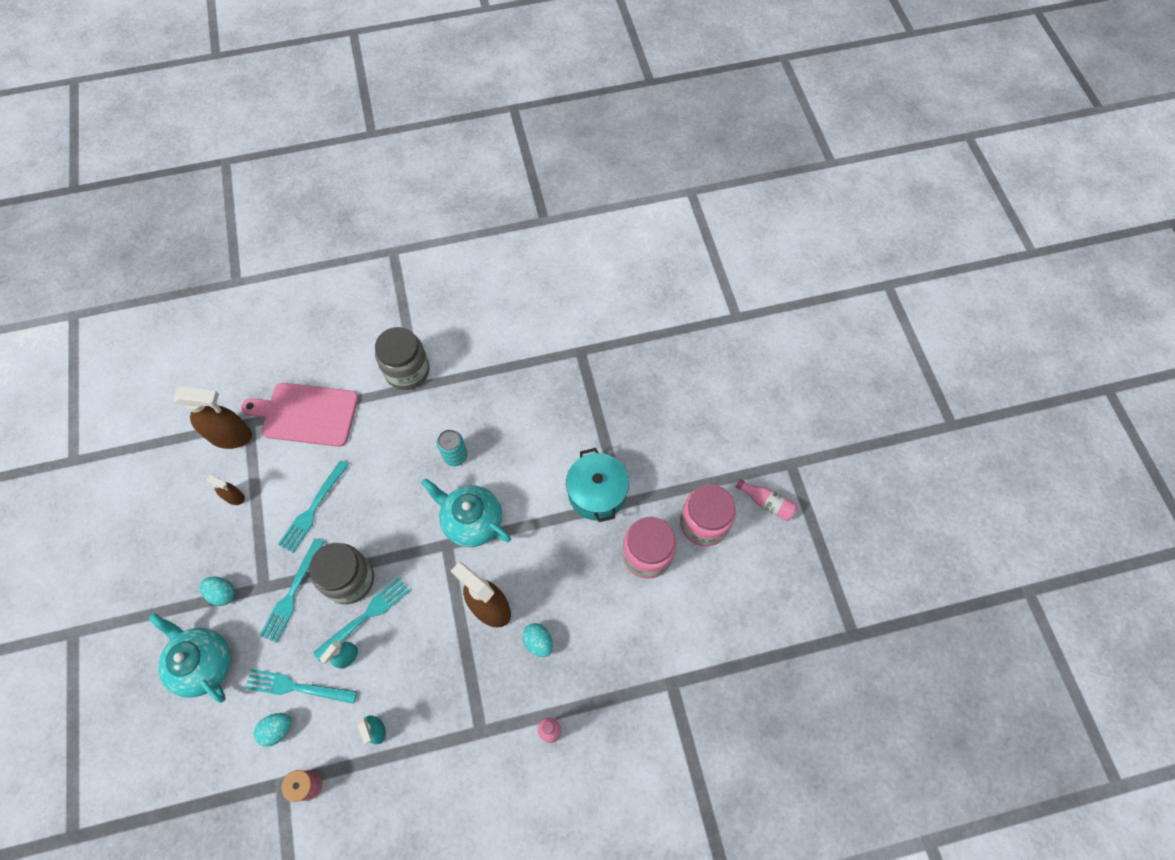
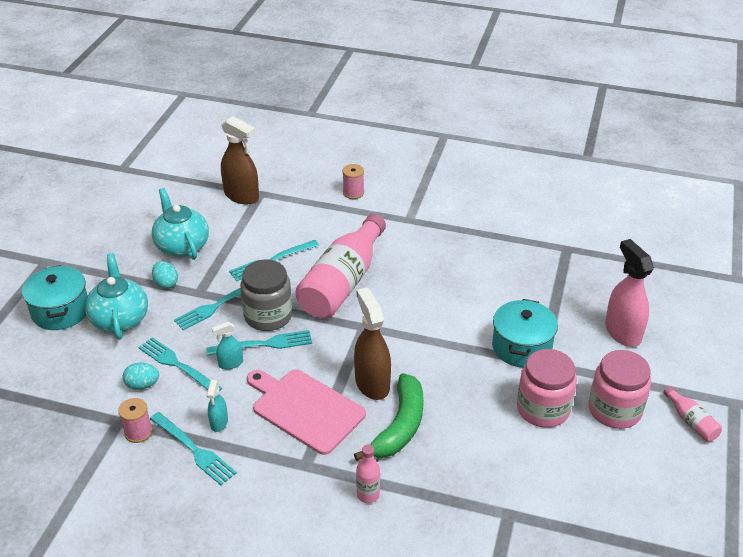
camera: 30 degrees right, 25 degrees down
(134, 687) = (60, 311): none -> turquoise pot
(234, 497) = (218, 231): brown spray bottle -> none
(306, 414) = (308, 204): pink cutting board -> pink cutting board (305, 409)
(344, 376) = (353, 193): none -> pink spool
(373, 774) = (194, 450): none -> turquoise fork
(398, 500) = (343, 282): none -> pink bottle
(407, 371) = (406, 208): grey jar -> none
(455, 456) = (410, 274): turquoise can -> none
(472, 521) = (395, 320): turquoise teapot -> turquoise teapot (182, 246)
(538, 642) = (399, 426): turquoise egg -> green banana
(672, 430) = (622, 332): none -> pink spray bottle

